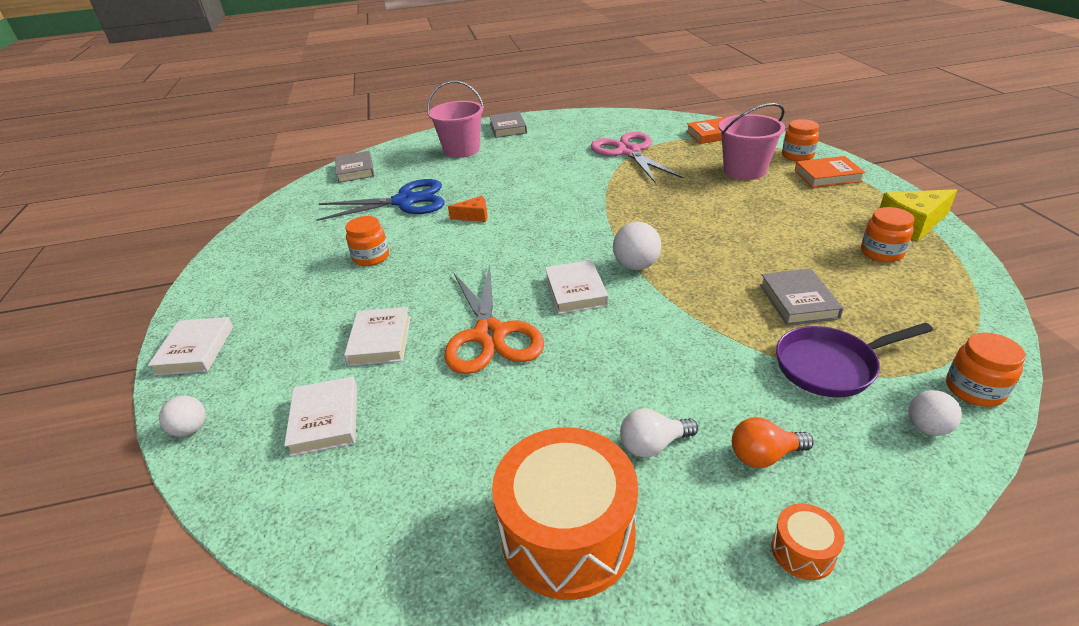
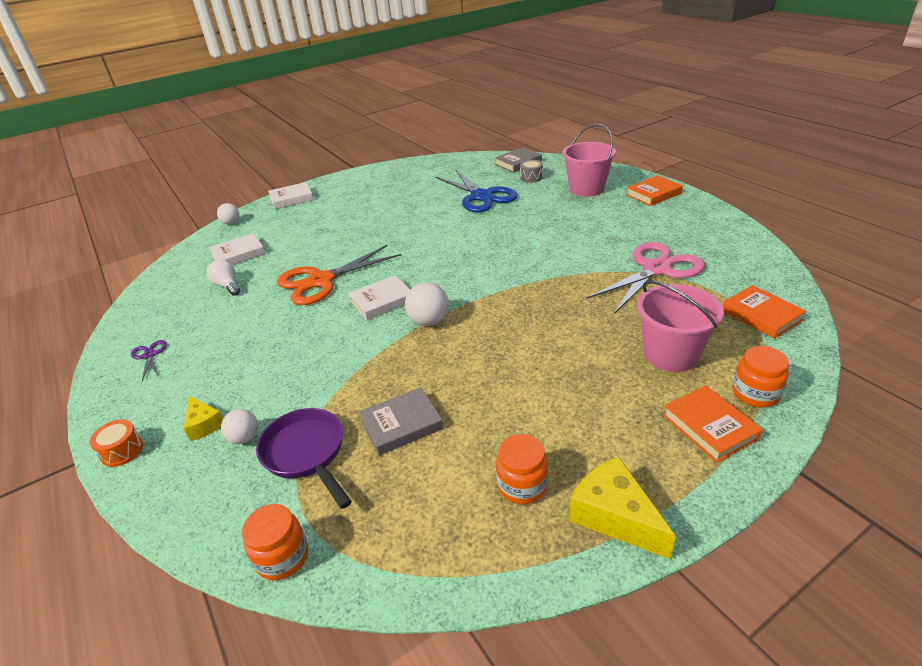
camera: 70 degrees right, 0 degrees up
(371, 257) = (399, 211): orange jar -> none
(380, 340) = (308, 246): white book -> none
(400, 169) = (531, 177): none -> grey drum
(474, 216) = (474, 229): orange cheese -> none
(508, 128) = (653, 194): grey book -> orange book
(567, 534) = (149, 355): orange drum -> purple scissors
(653, 445) = (216, 372): white light bulb -> white light bulb (227, 286)
(764, 455) = (204, 424): orange light bulb -> yellow cheese
(927, 427) = (231, 518): white ball -> white ball (245, 438)

